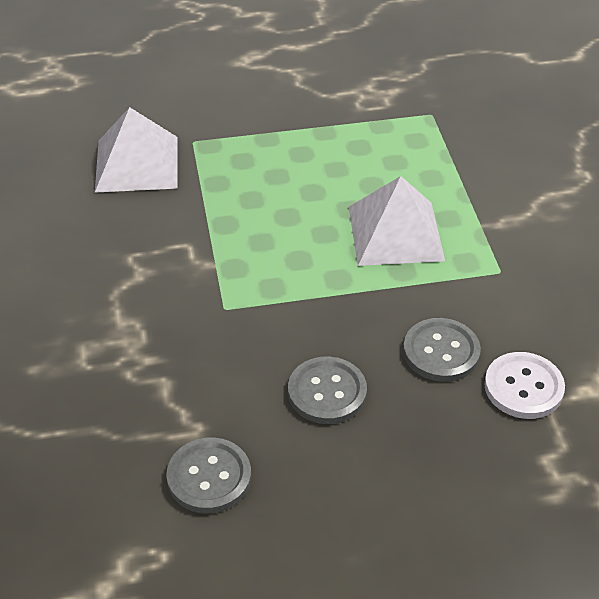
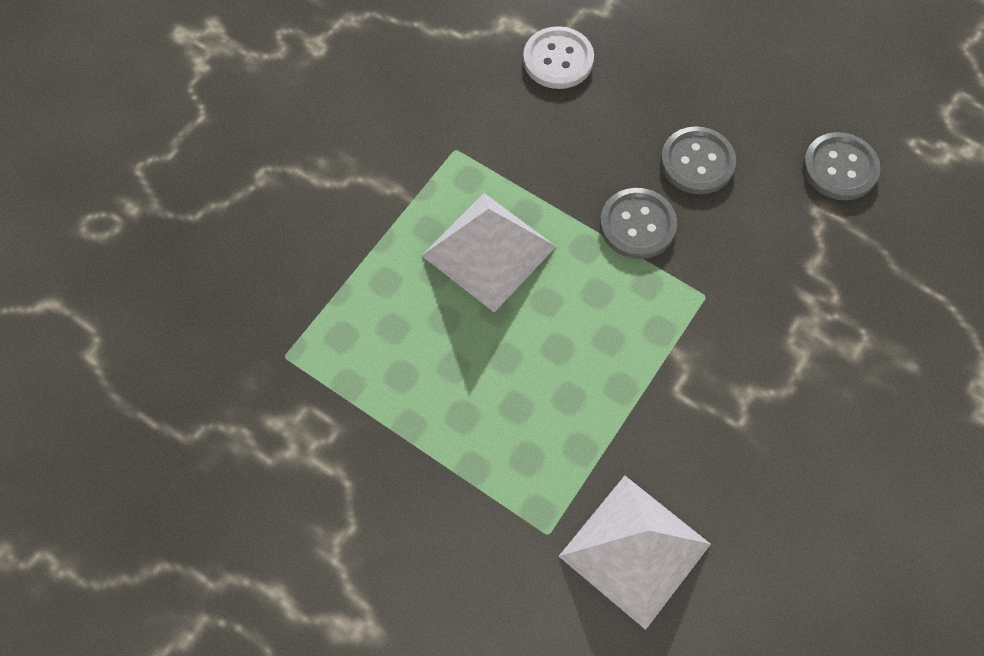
camera: 135 degrees left, 20 degrees up
(441, 352) = (581, 126): grey button -> grey button (637, 225)

